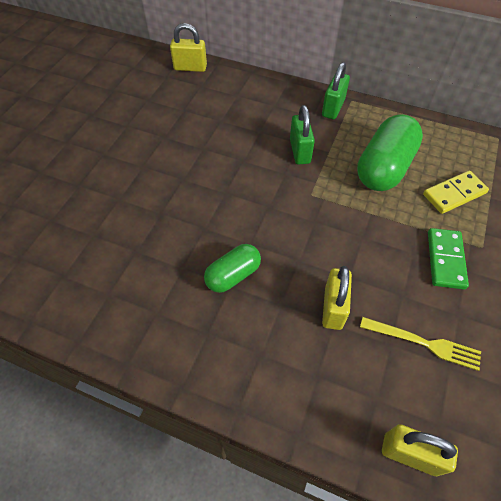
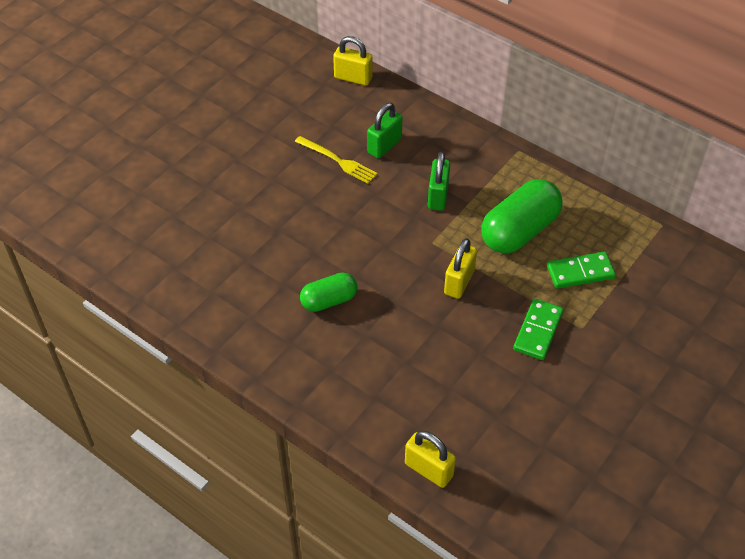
camera: 15 degrees right, 5 degrees down
(333, 108) = (493, 155): green padlock -> green padlock (384, 146)
(333, 308) = (411, 348): yellow padlock -> yellow padlock (459, 282)
(424, 343) = (481, 394): yellow fork -> yellow fork (338, 161)
(454, 194) = (580, 272): yellow domino -> green domino

